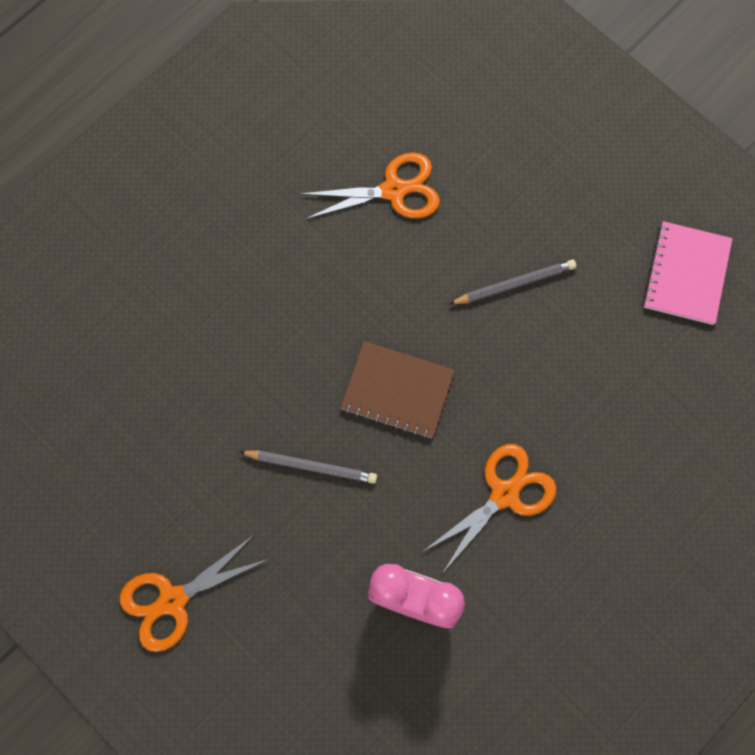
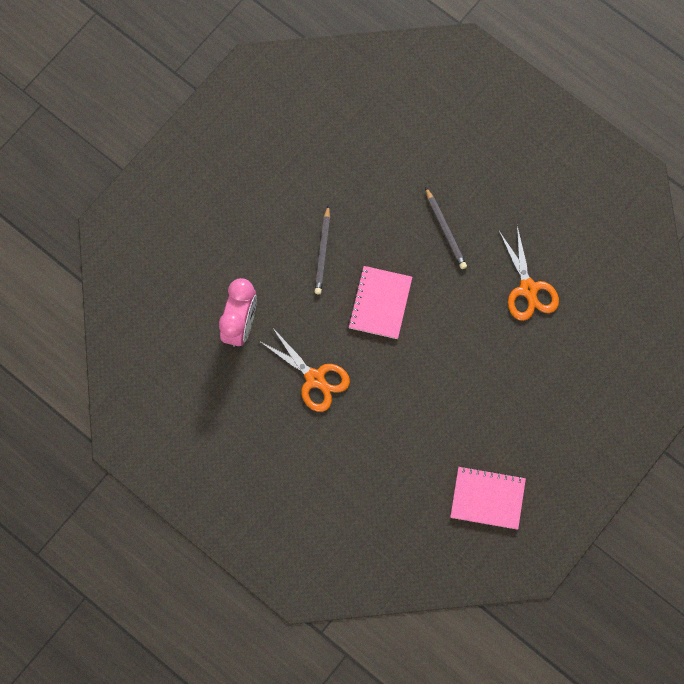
camera: 85 degrees right, 0 degrees up
(173, 600) = (229, 177): orange scissors -> none
(397, 390) = (380, 303): brown notebook -> pink notebook
(514, 284) = (466, 377): grey pencil -> grey pencil (445, 230)

